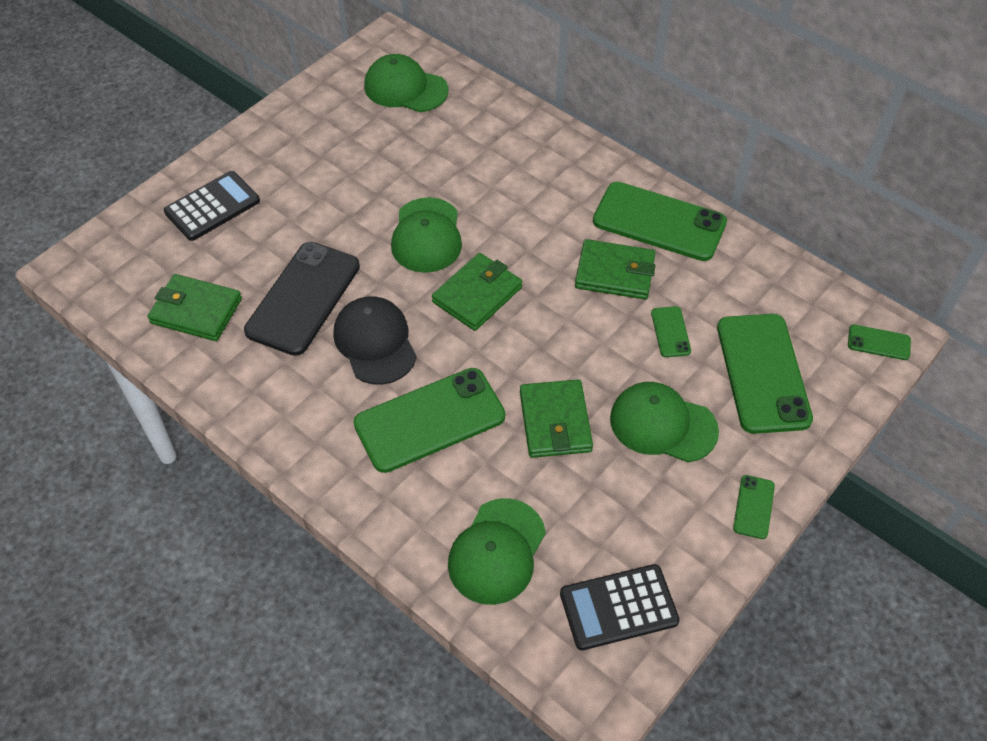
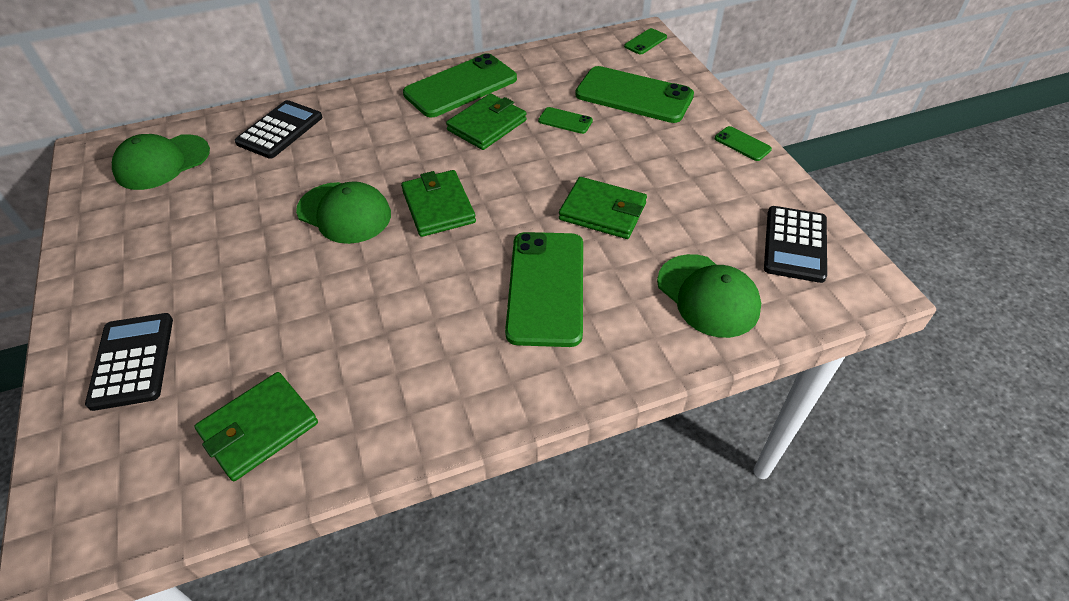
camera: 60 degrees left, 5 degrees down
(303, 298) = (330, 327): black phone -> none
(375, 342) = (431, 293): black cap -> none
(496, 133) = (280, 130): none -> black calculator
(663, 424) = (645, 157): green cap -> none

